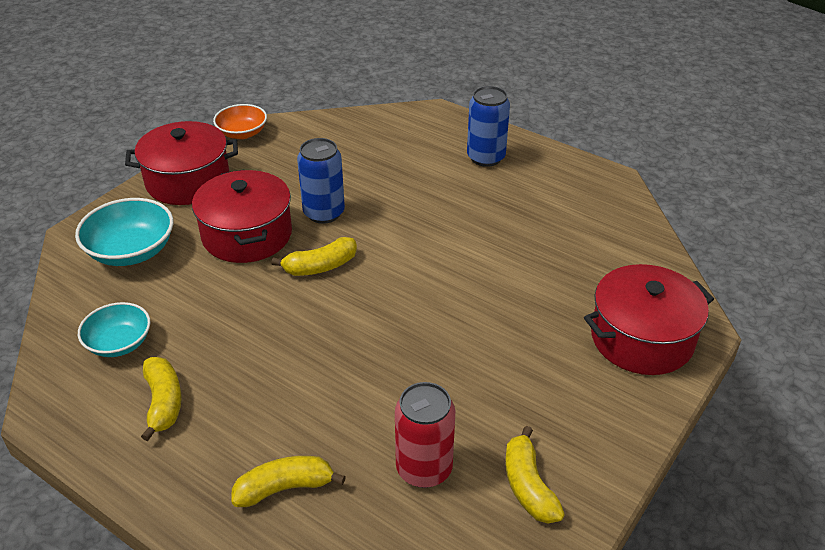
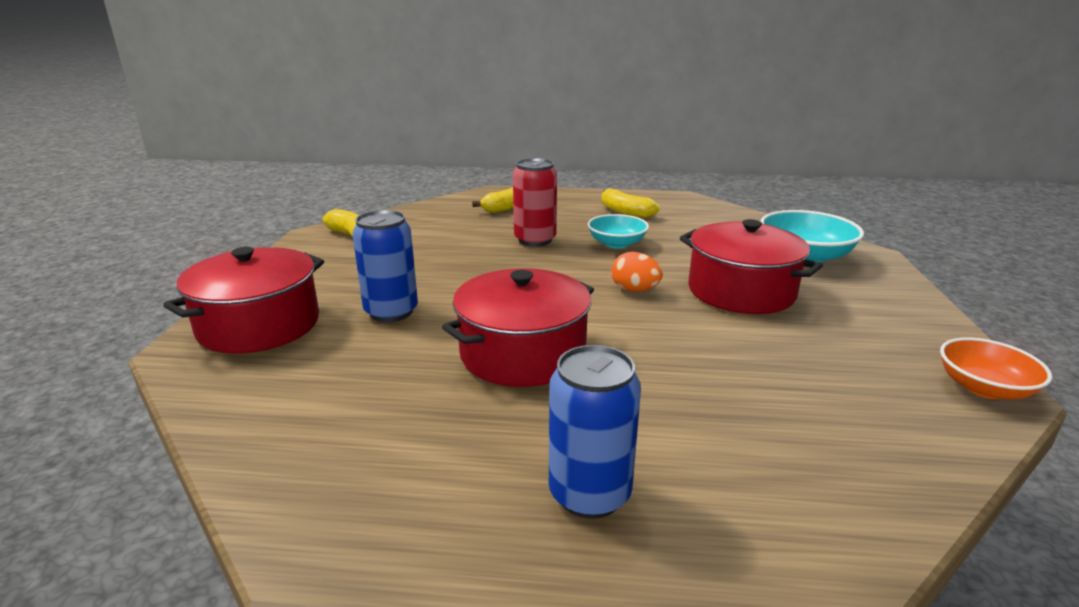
camera: 150 degrees right, 15 degrees down
(119, 343) = (701, 221): turquoise bowl -> turquoise bowl (616, 244)
(188, 181) = (894, 314): red pot -> red pot (522, 353)
(320, 266) = (634, 290): yellow banana -> orange egg
(324, 213) = (704, 330): blue can -> blue can (391, 312)
(424, 469) = (429, 227): red can -> red can (535, 240)

